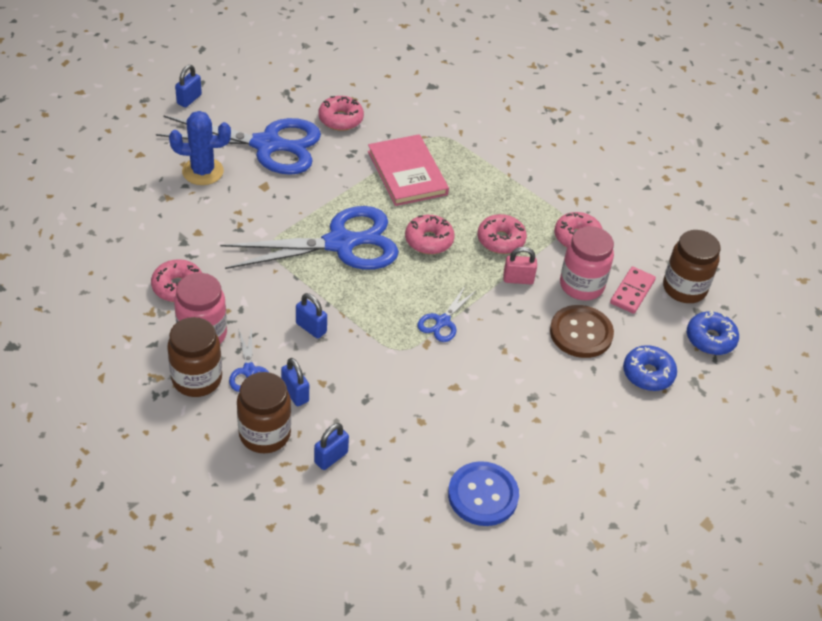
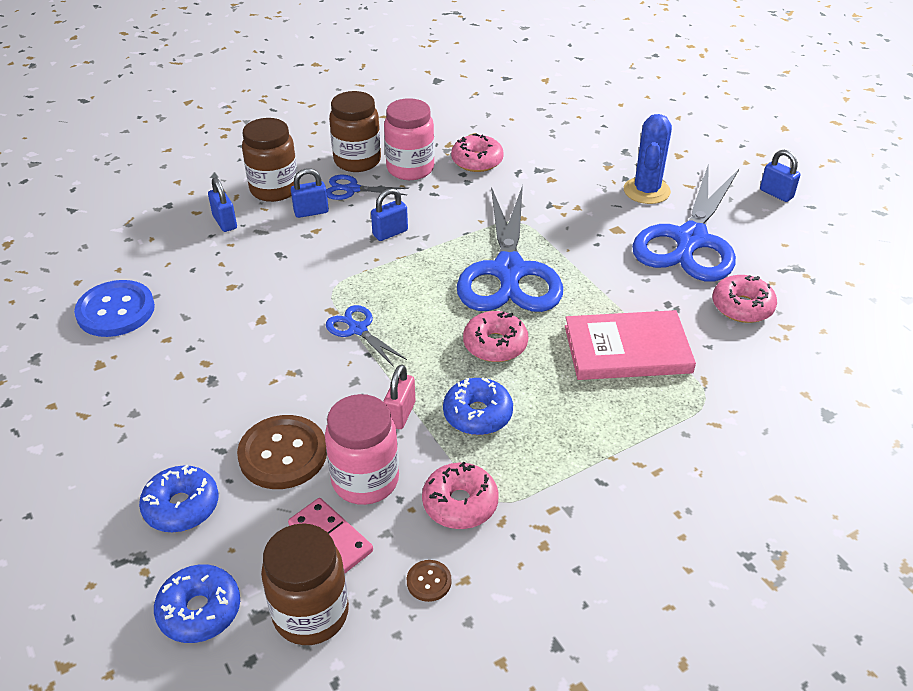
camera: 110 degrees right, 5 degrees down
(501, 240) = (477, 414): pink donut -> blue donut
(637, 242) = (429, 581): none -> brown button

